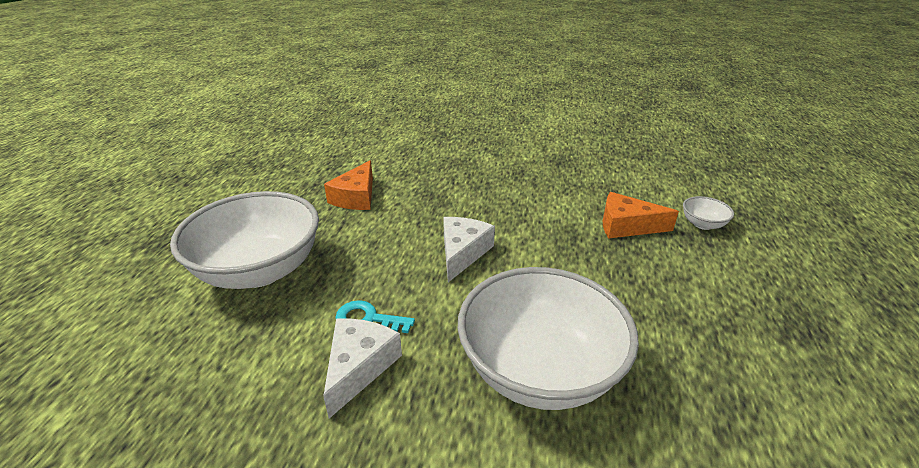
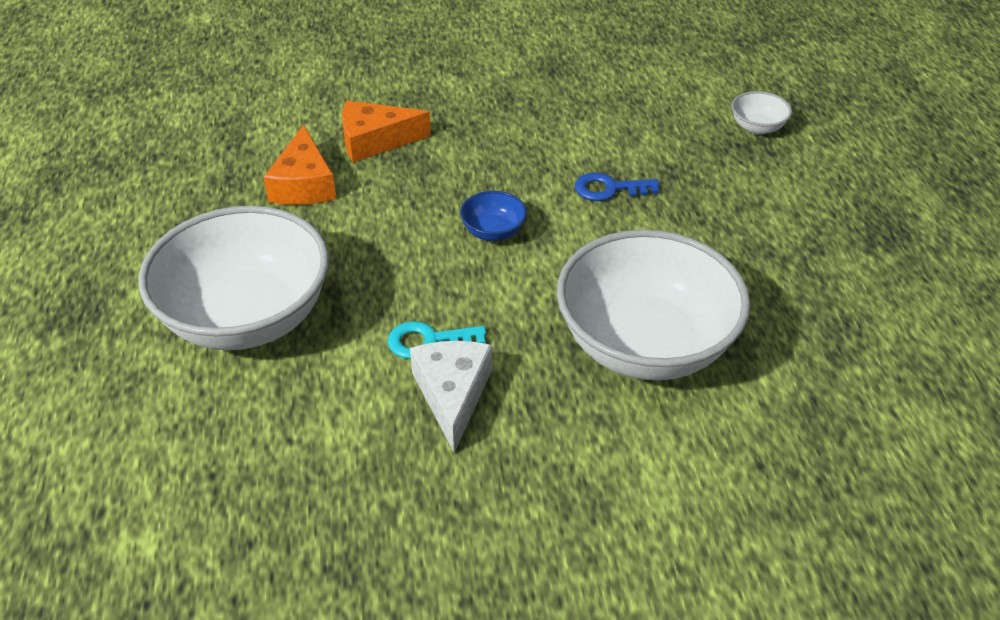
camera: 20 degrees left, 10 degrees up
(462, 253) = (493, 231): white cheese -> blue bowl
(565, 242) = (609, 189): none -> blue key
(626, 226) = (672, 149): orange cheese -> orange cheese (375, 141)

